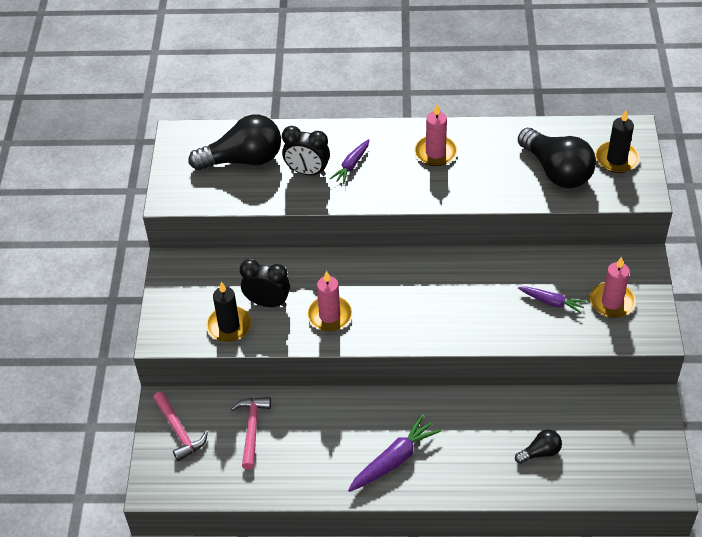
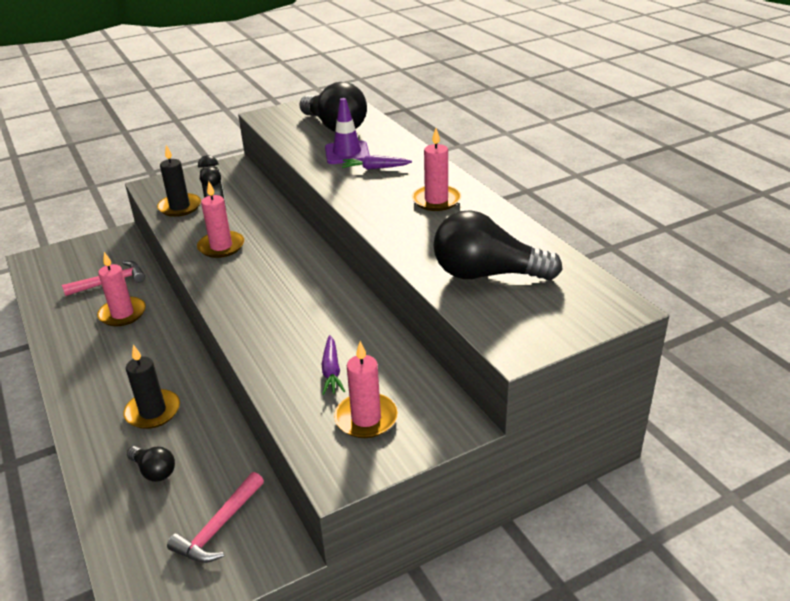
camera: 60 degrees right, 15 degrees down
(179, 431) = (94, 251): pink hammer -> pink hammer (218, 527)
(307, 172) = (347, 153): black clock -> purple traffic cone
(315, 430) = (122, 314): none -> pink candle
(394, 459) = (105, 370): purple carrot -> none
(556, 171) = (486, 274): black light bulb -> black light bulb turned 75 degrees clockwise
(616, 159) = (554, 309): black candle -> black candle (153, 411)

